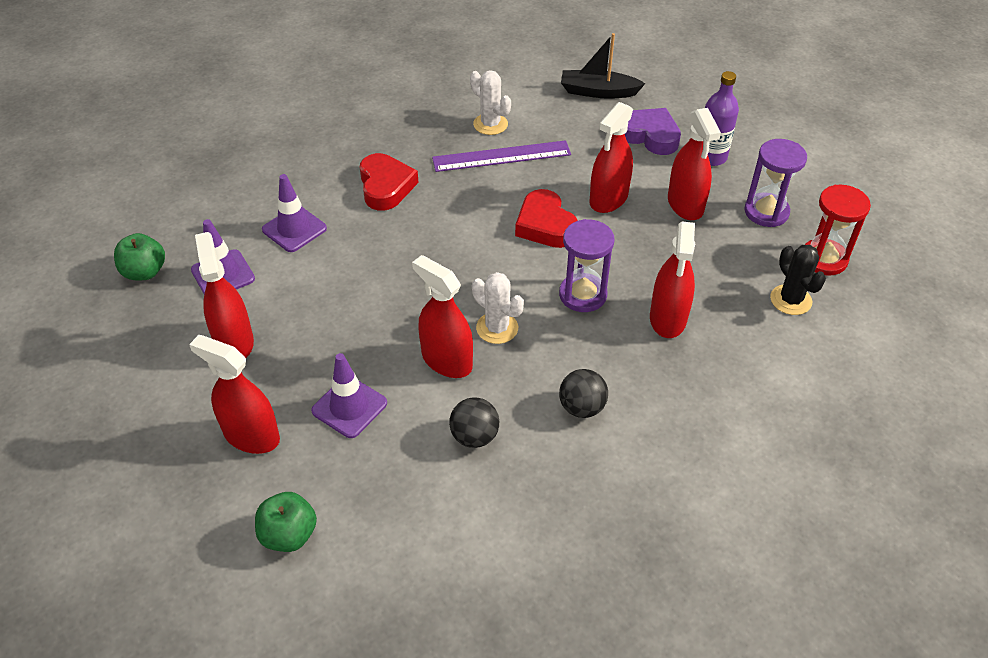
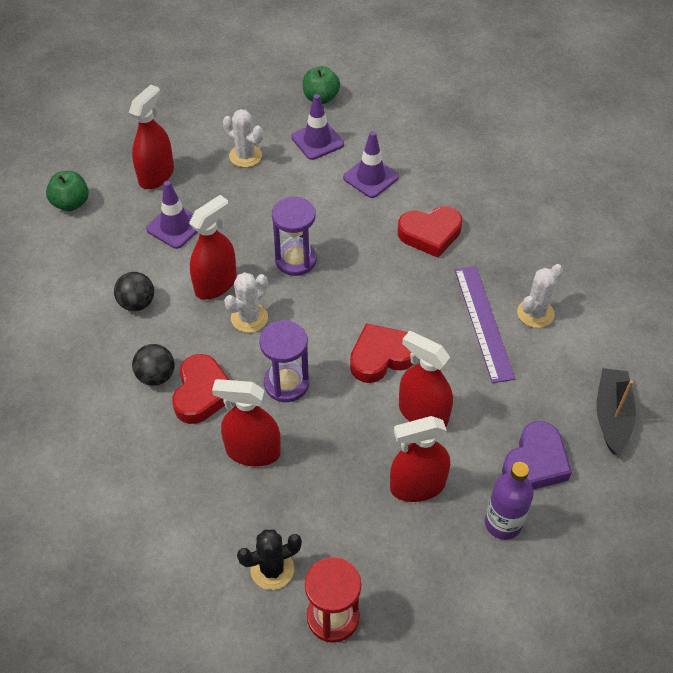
camera: 90 degrees right, 5 degrees up
(234, 342) = (245, 156): red spray bottle -> white cactus
(601, 363) = (202, 393): none -> red heart
(766, 212) = (409, 568): purple hourglass -> purple hourglass (295, 260)

